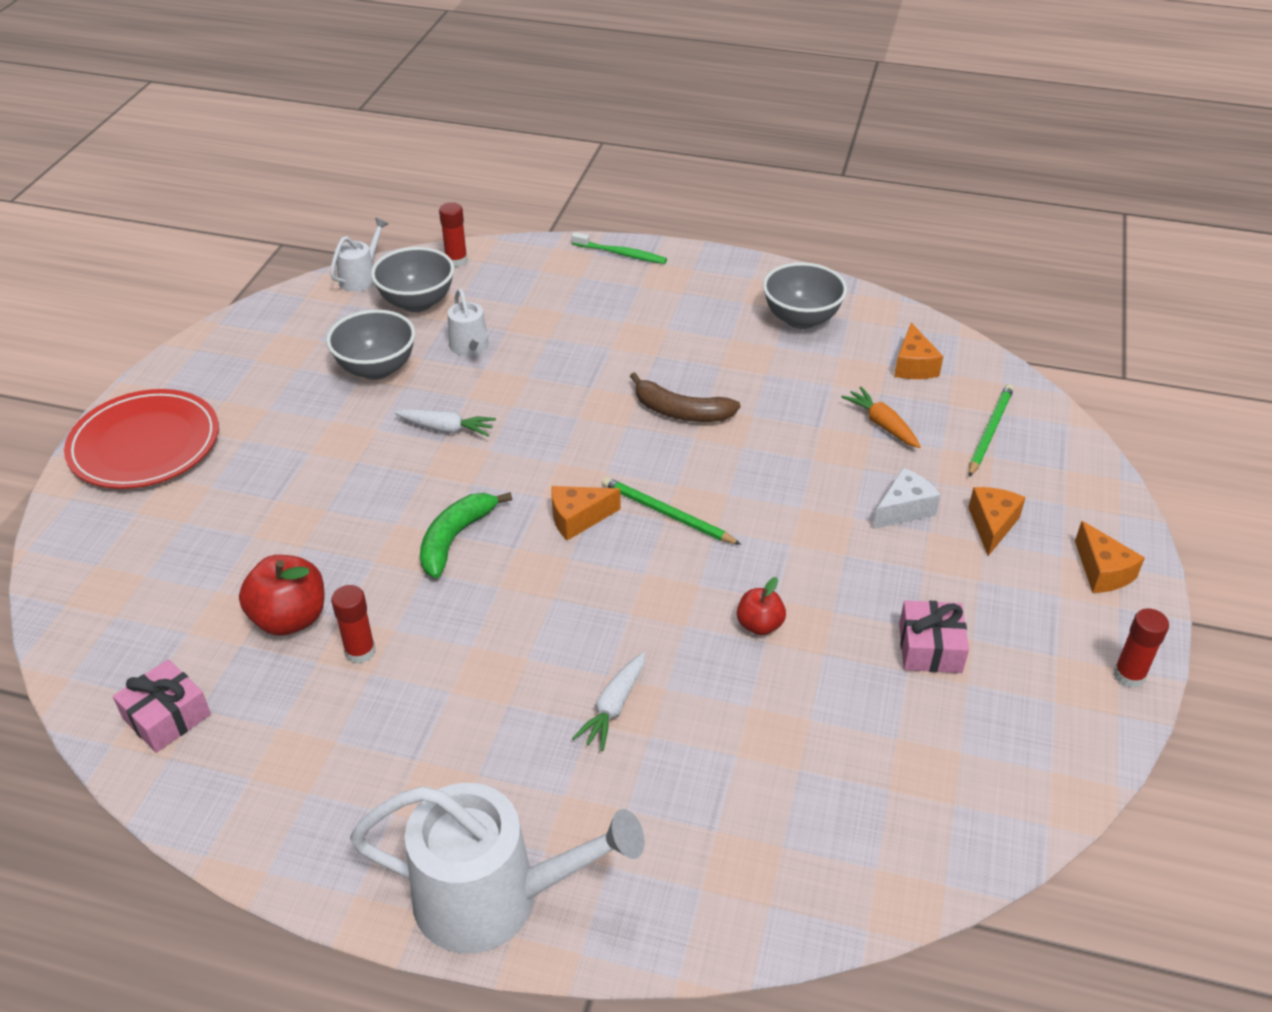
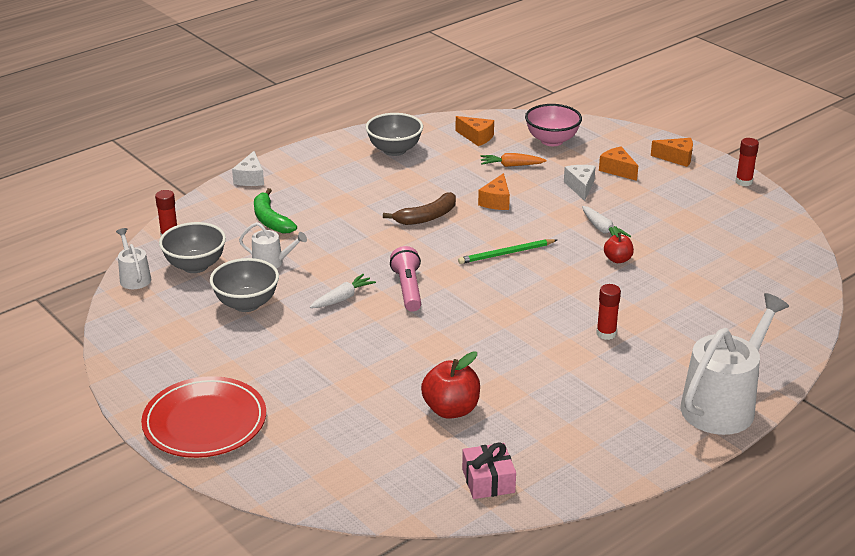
camera: 55 degrees left, 10 degrees down
(360, 652) = (506, 392): red glue stick -> red glue stick (606, 334)
(455, 539) = (447, 328): green banana -> green banana (270, 220)
(511, 469) = (408, 289): none -> pink flashlight
(578, 519) = (477, 282): orange cheese -> orange cheese (496, 201)
(613, 707) = (631, 323): white carrot -> white carrot (602, 229)
(621, 254) = (250, 178): green toothbrush -> white cheese
(930, 648) = (679, 221): pink gift -> none
(990, 431) = (552, 141): green pencil -> pink bowl

